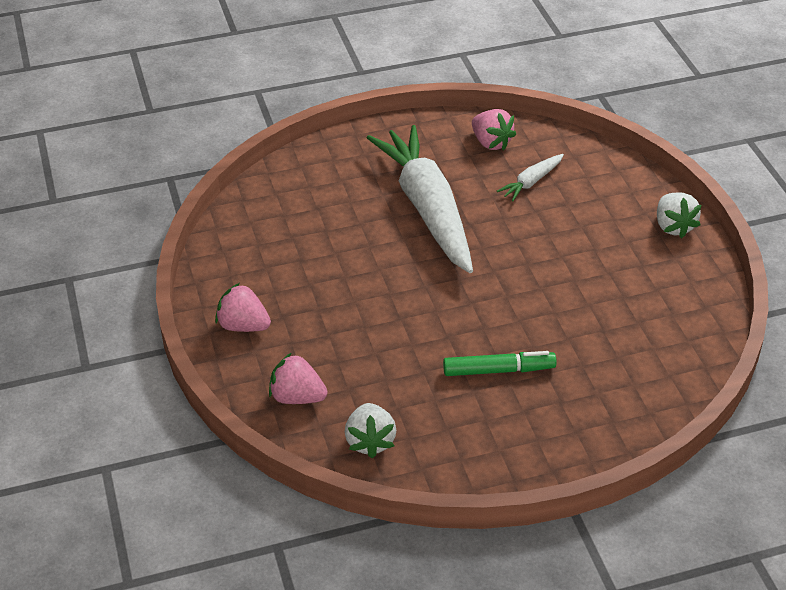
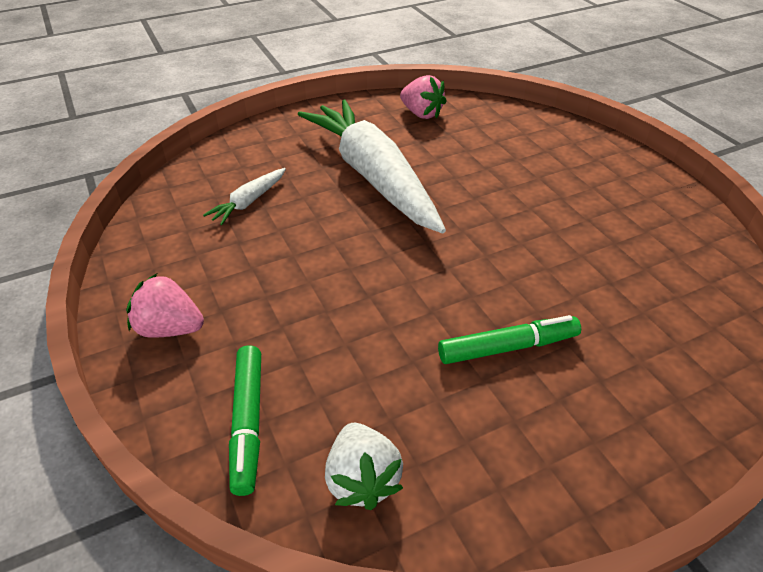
camera: 10 degrees left, 0 degrees up
(297, 397) = (248, 422): pink strawberry -> green marker
(531, 182) = (472, 143): white carrot -> white carrot (249, 202)
(673, 226) = (631, 169): white strawberry -> none

